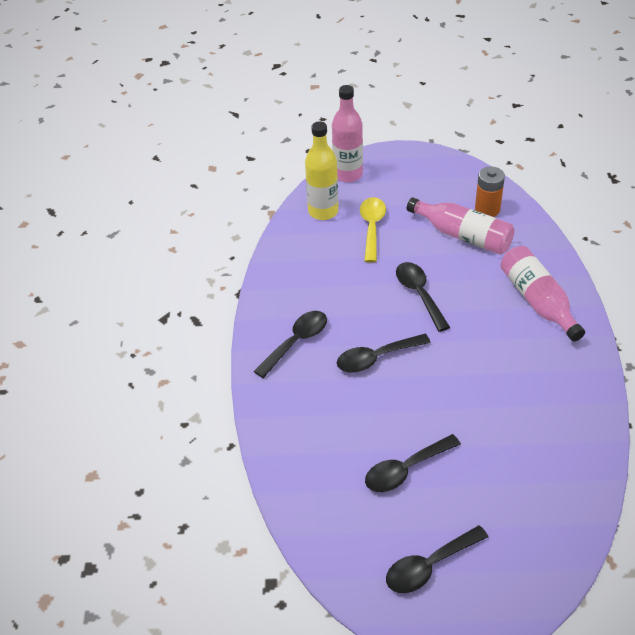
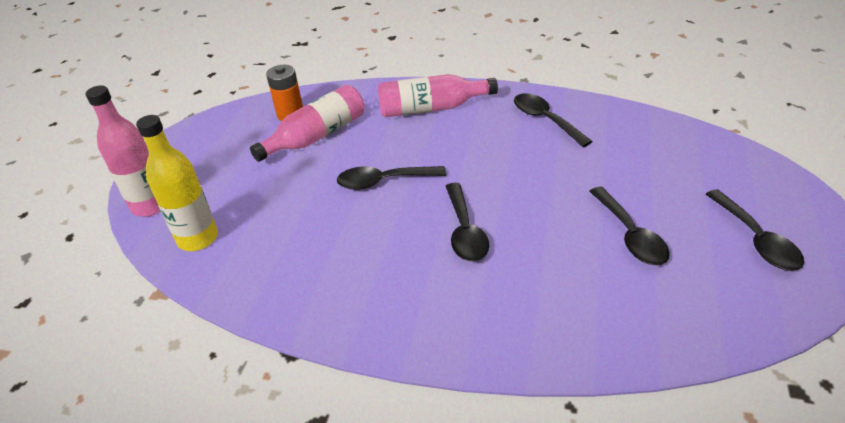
camera: 75 degrees left, 5 degrees down
(296, 342) = (412, 301): black spoon -> black spoon (545, 120)
(372, 227) = (257, 200): yellow spoon -> none

